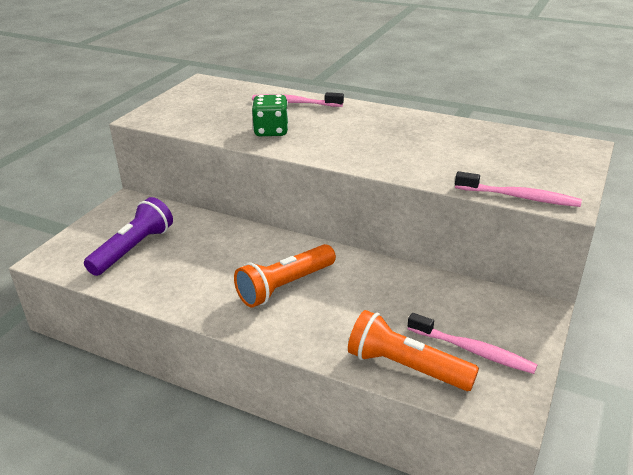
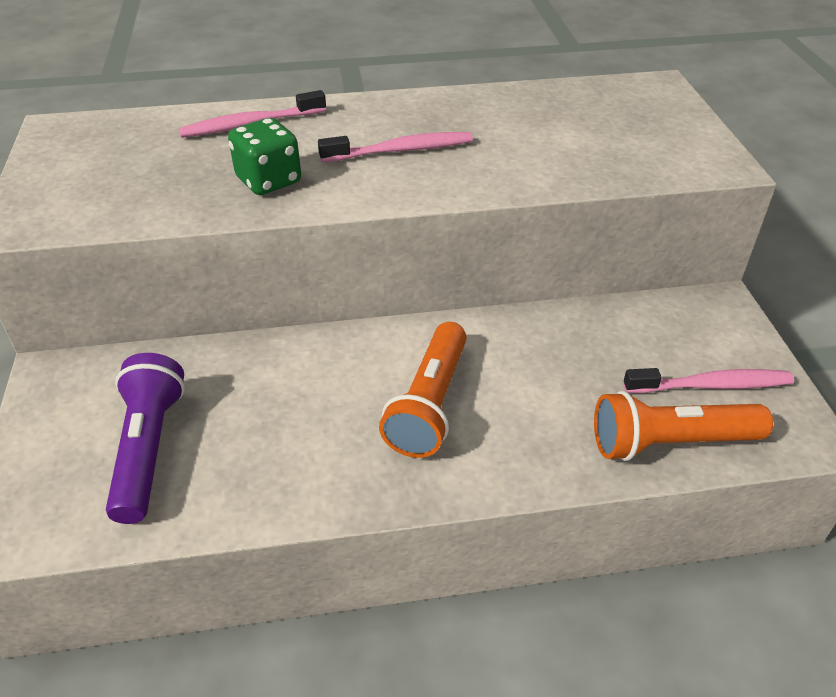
camera: 35 degrees left, 10 degrees up
(519, 197) = (672, 174): pink toothbrush -> pink toothbrush (401, 150)

